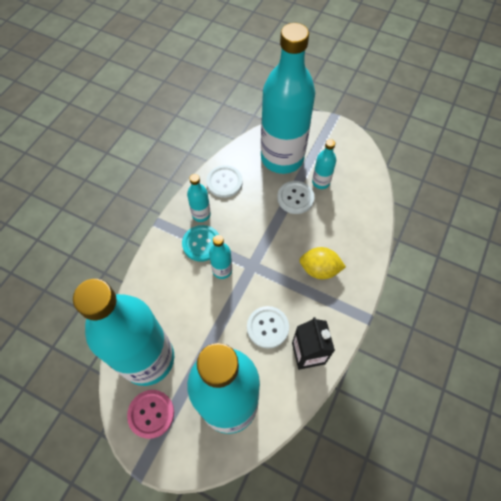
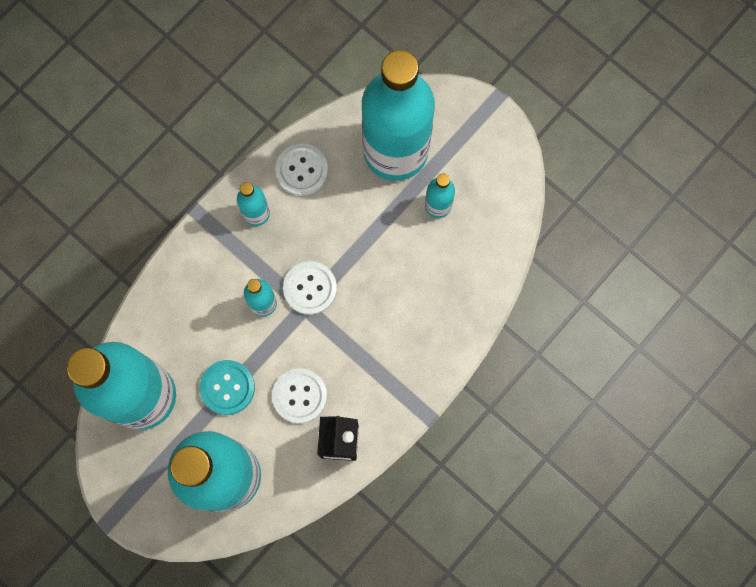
camera: 15 degrees right, 15 degrees up
(151, 414) = (133, 462): pink button -> none
(201, 244) = (246, 258): turquoise button -> turquoise button (227, 387)
(295, 198) = (393, 221): white button -> white button (310, 288)
(319, 269) = (391, 336): yellow lemon -> none

